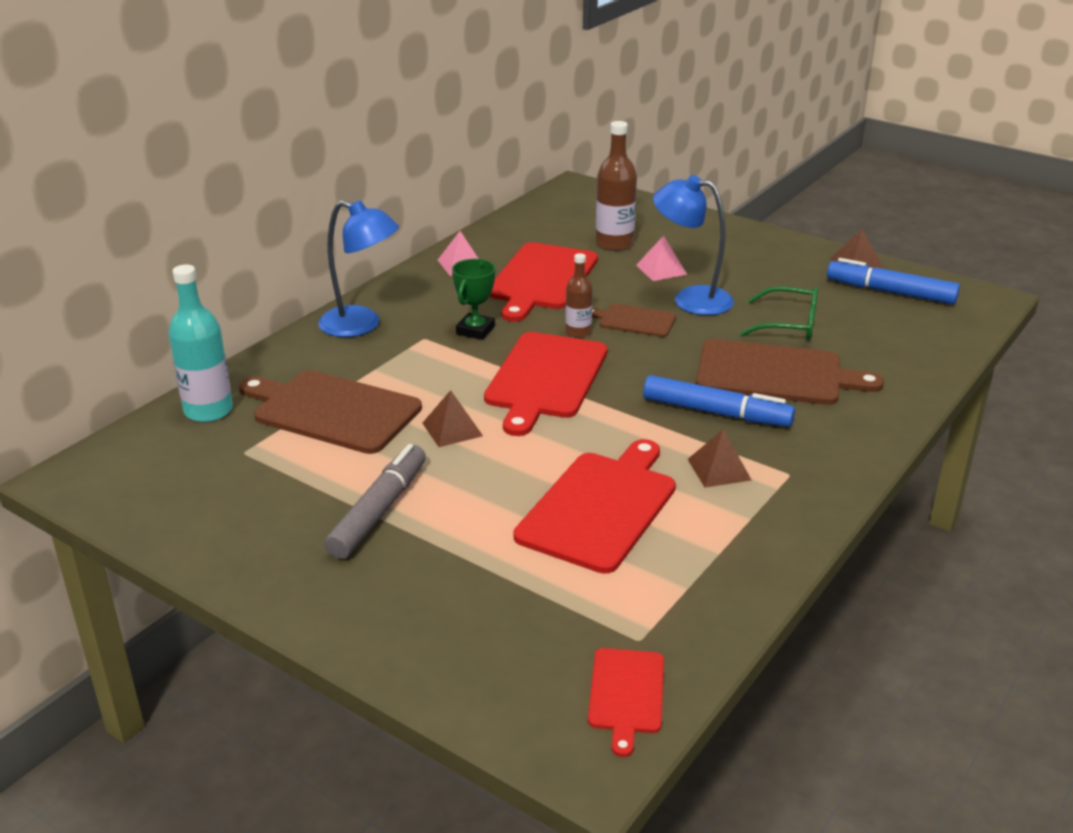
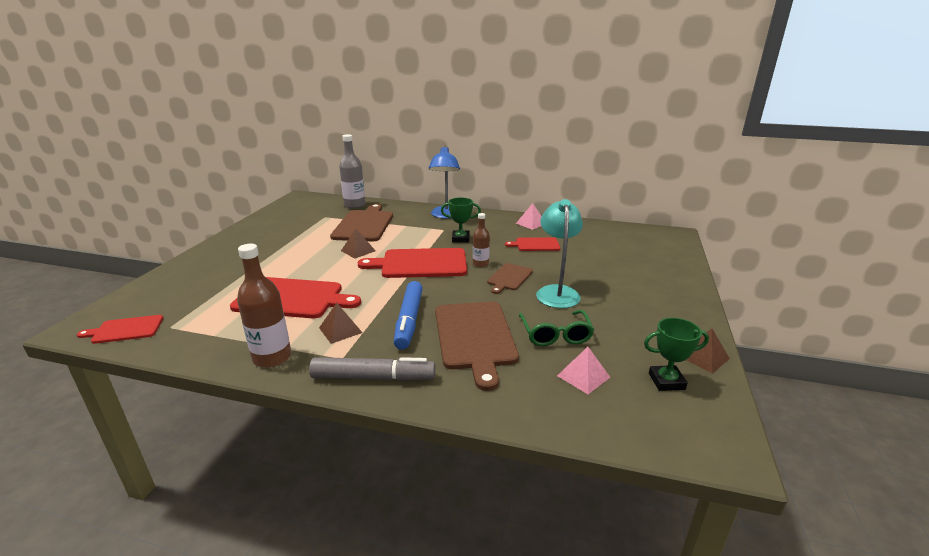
camera: 70 degrees right, 5 degrees down
(208, 411) = (354, 205): turquoise bottle -> grey bottle
(379, 511) = (283, 248): grey marker -> grey marker (373, 377)
(541, 279) = (535, 244): red cutting board -> red cutting board, size x0.54
(614, 244) = (608, 257): brown bottle -> brown bottle (272, 357)
(634, 320) = (509, 278): brown cutting board -> brown cutting board turned 150 degrees counterclockwise
(661, 269) = (589, 276): pink pyramid -> pink pyramid (583, 376)
(690, 299) = (557, 292): blue lamp -> turquoise lamp
(890, 292) = (666, 381): blue marker -> green trophy

